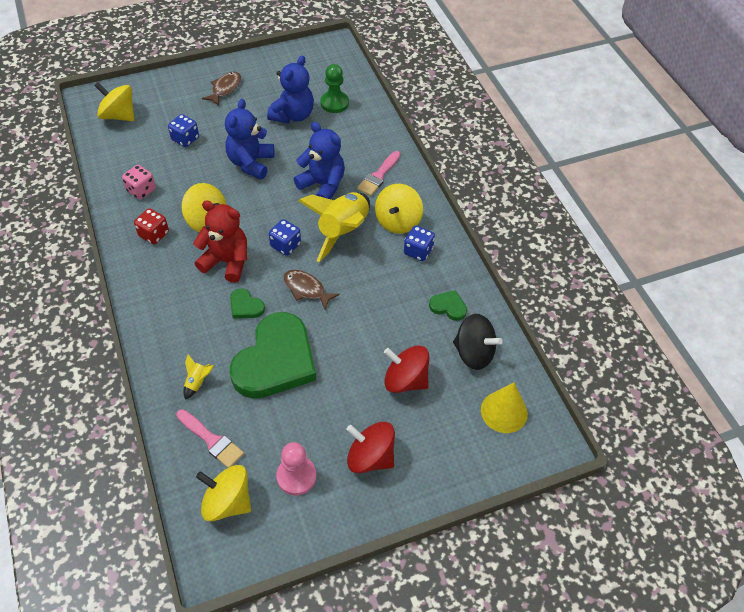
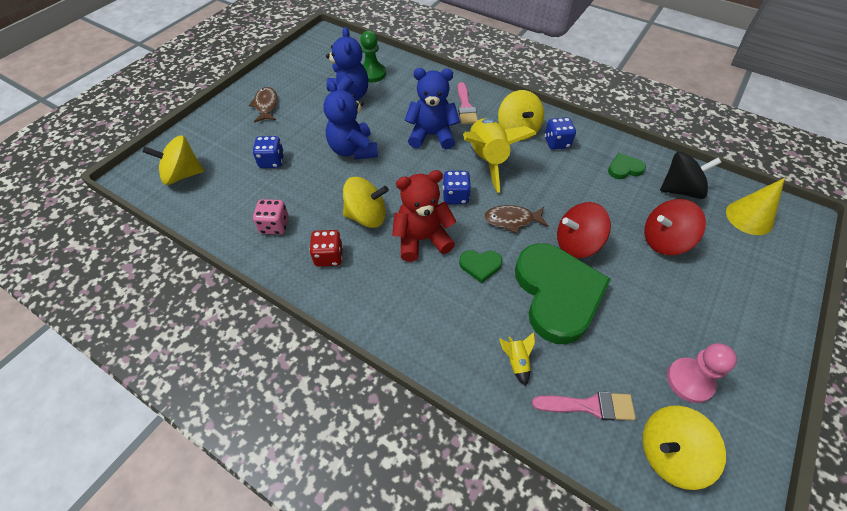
camera: 35 degrees left, 0 degrees up
(370, 457) = (717, 319): red spinning top -> red spinning top (576, 243)

